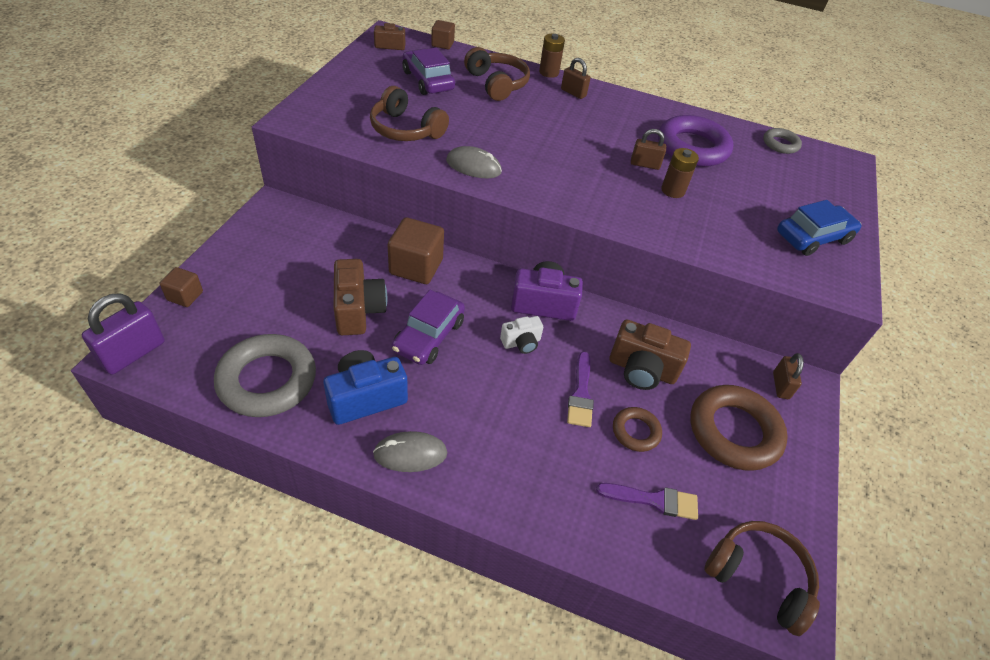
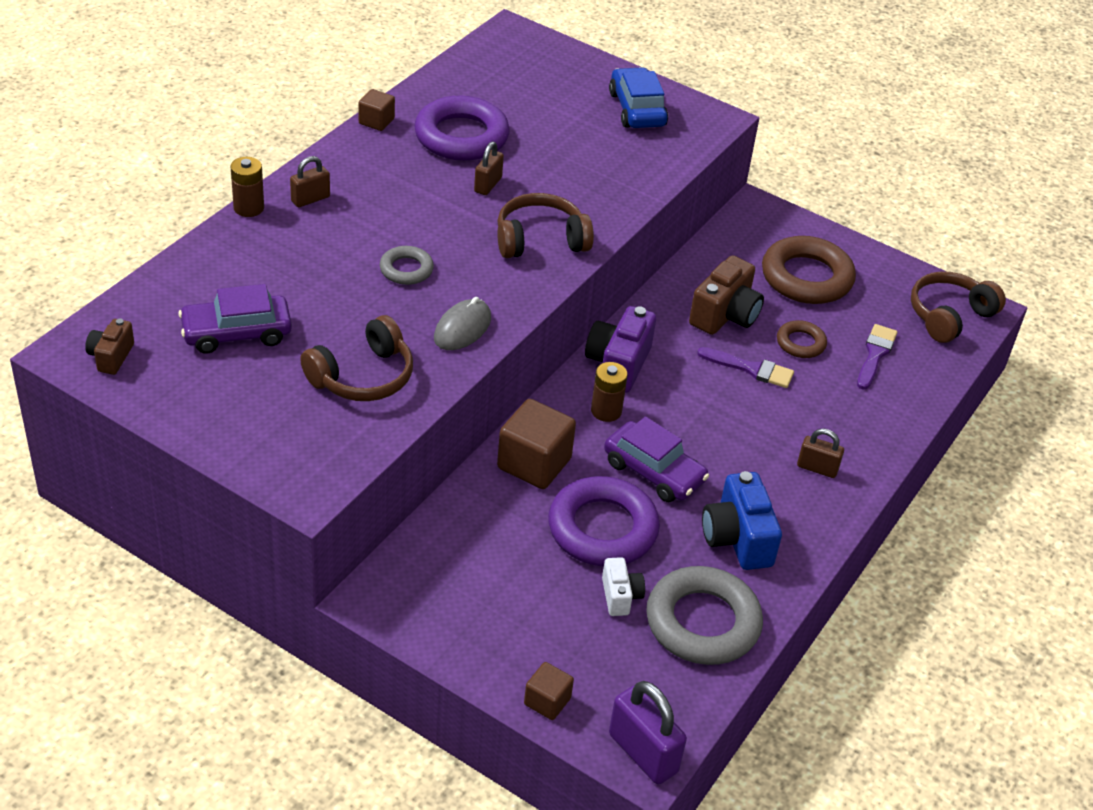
camera: 75 degrees left, 5 degrees down
(358, 310) = (602, 529): brown camera -> purple ring
(410, 454) = (812, 513): grey mouse -> none
(442, 44) = (127, 298): brown cube -> brown cube (376, 121)
(497, 84) = (265, 265): brown headphones -> brown headphones (540, 240)
(521, 343) = (675, 397): white camera -> white camera (620, 596)
(673, 190) = (542, 179): brown battery -> brown battery (606, 411)
(780, 144) = (470, 67): grey ring -> grey ring (406, 269)
(780, 385) = (756, 226): brown padlock -> brown padlock (817, 468)

